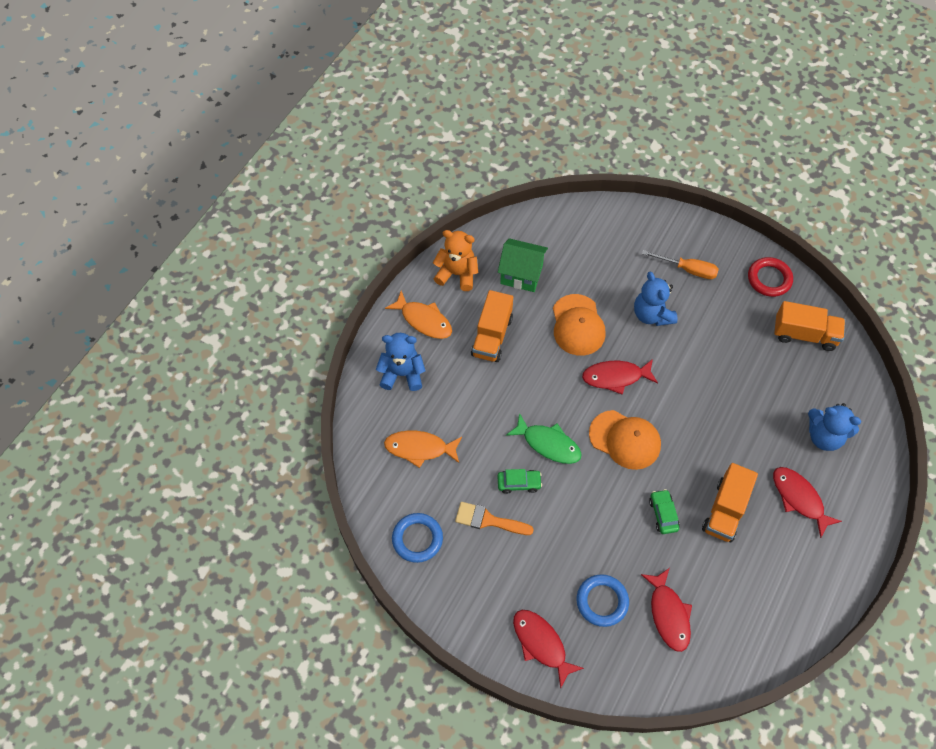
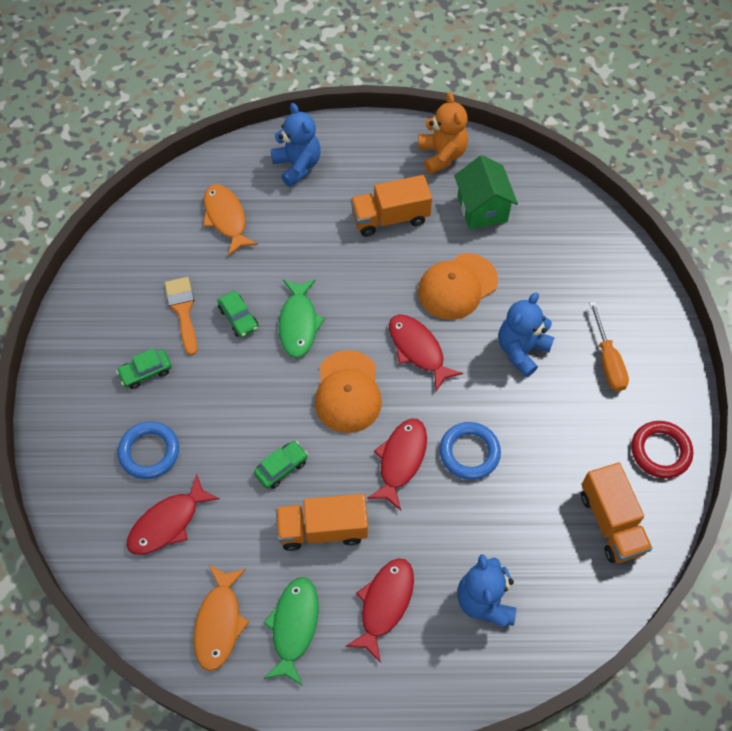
camera: 60 degrees right, 0 degrees up
(417, 539) = (130, 262): blue ring -> blue ring (469, 452)
(424, 320) = (369, 154): orange fish -> orange fish (219, 623)
(529, 573) = (146, 372): none -> green car
(541, 644) = (76, 417): red fish -> red fish (401, 460)
(789, 565) = (294, 626): none -> green fish

